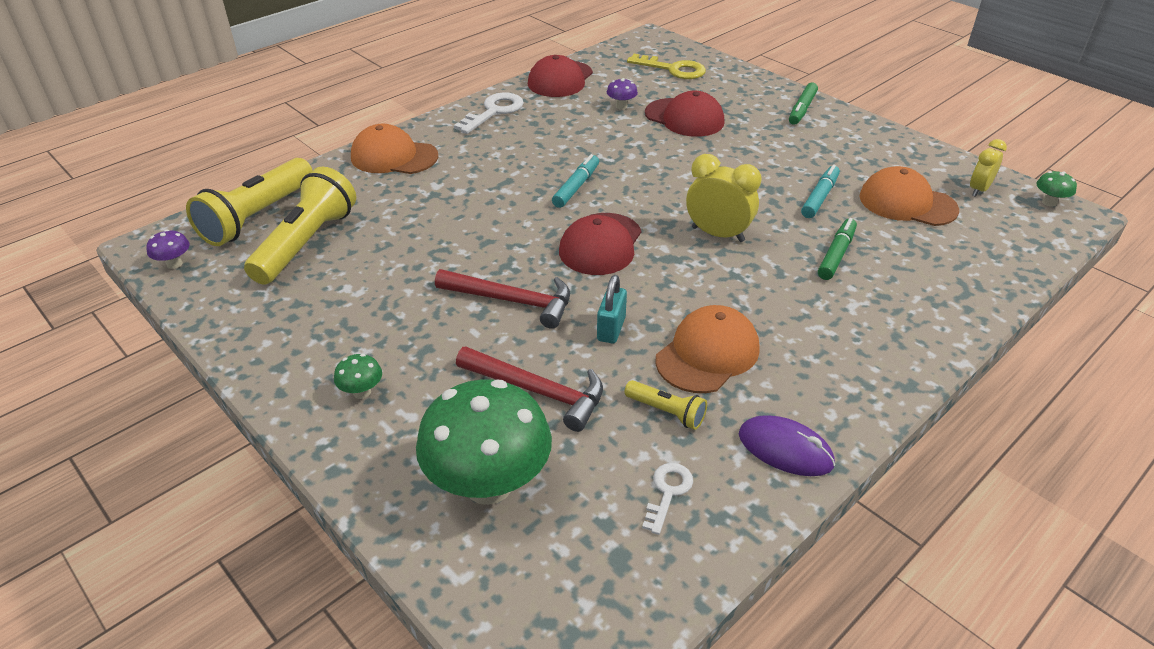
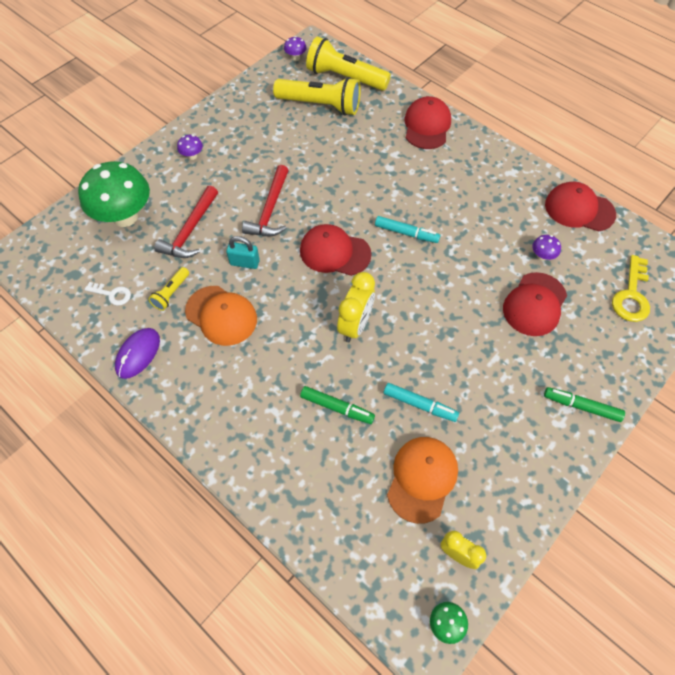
camera: 85 degrees right, 20 degrees up
(362, 392) = (192, 156): green mushroom -> purple mushroom
(394, 157) = (427, 126): orange cap -> red cap
(494, 111) = (508, 172): white key -> none

